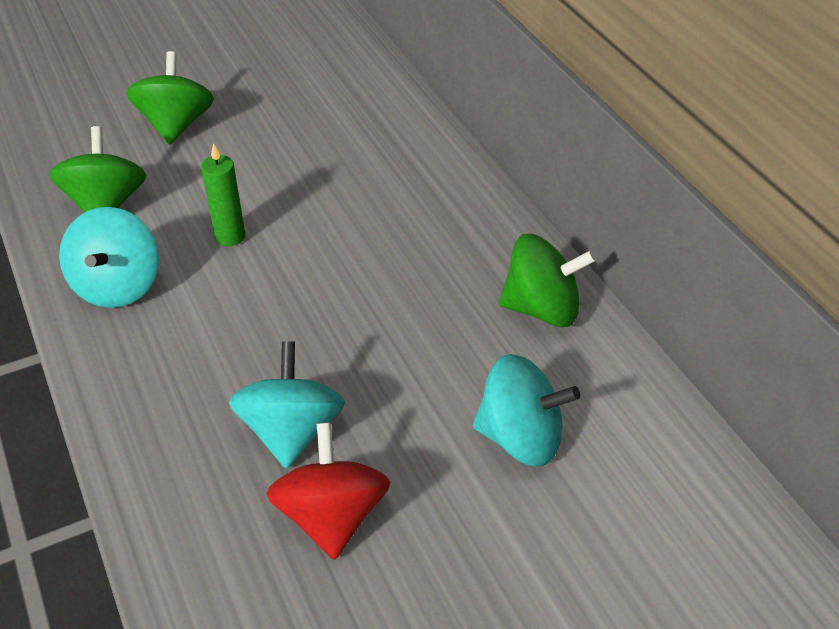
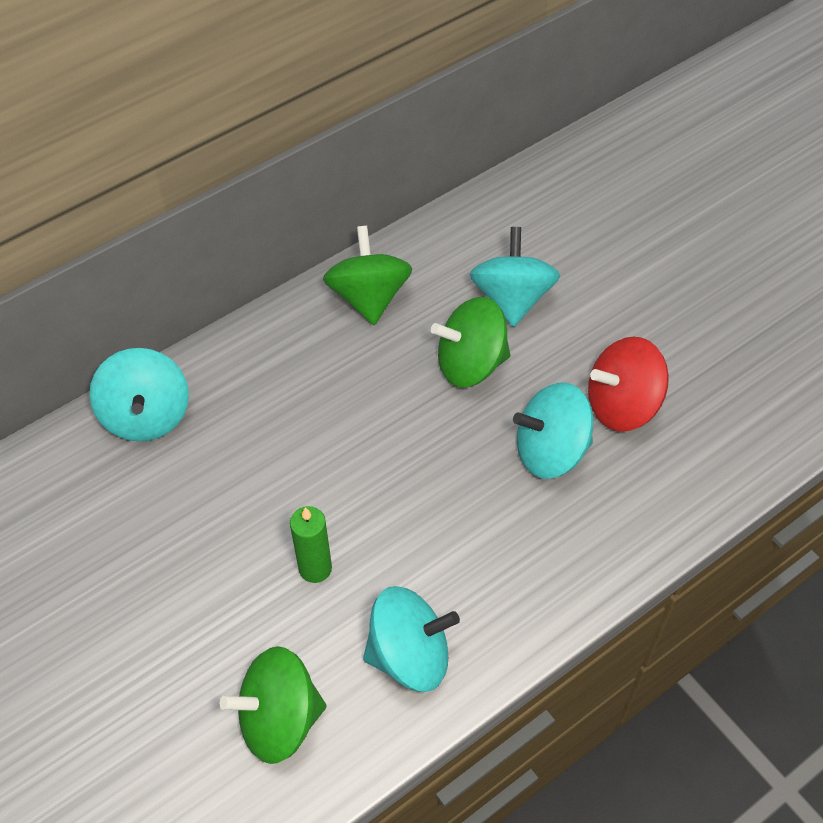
camera: 100 degrees left, 10 degrees up
(176, 125) = (113, 693): green spinning top -> green spinning top (470, 364)
(426, 150) = (147, 415): none -> turquoise spinning top

